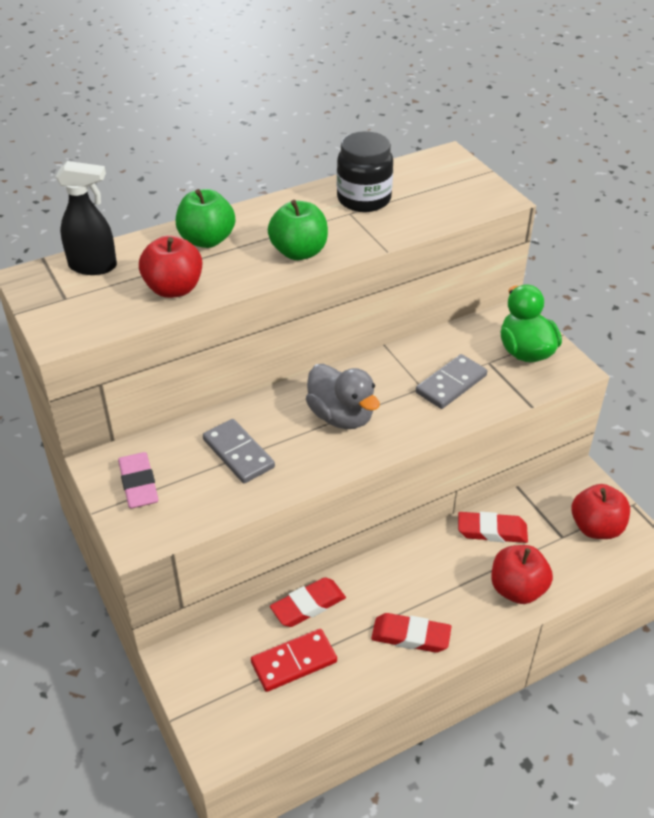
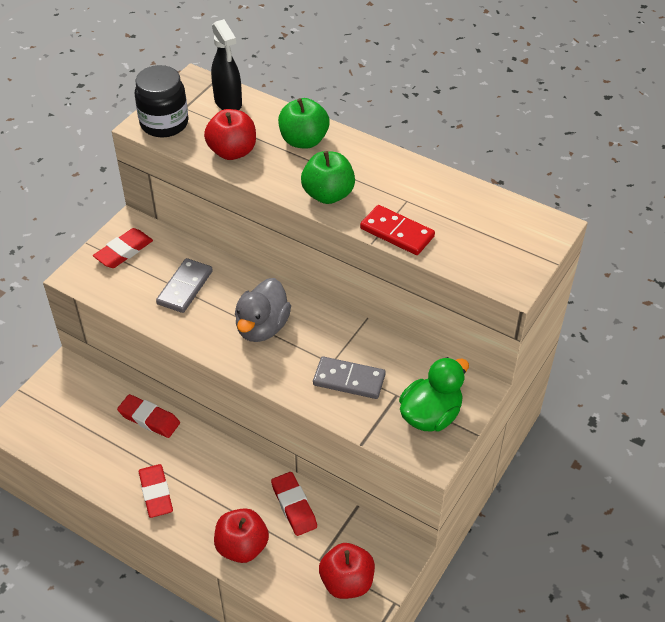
camera: 60 degrees right, 5 degrees up
(139, 484) = (124, 251): pink eraser -> red eraser
(294, 662) = (96, 433): red domino -> red domino (397, 232)
(364, 199) = (434, 201): black jar -> black jar (164, 123)

